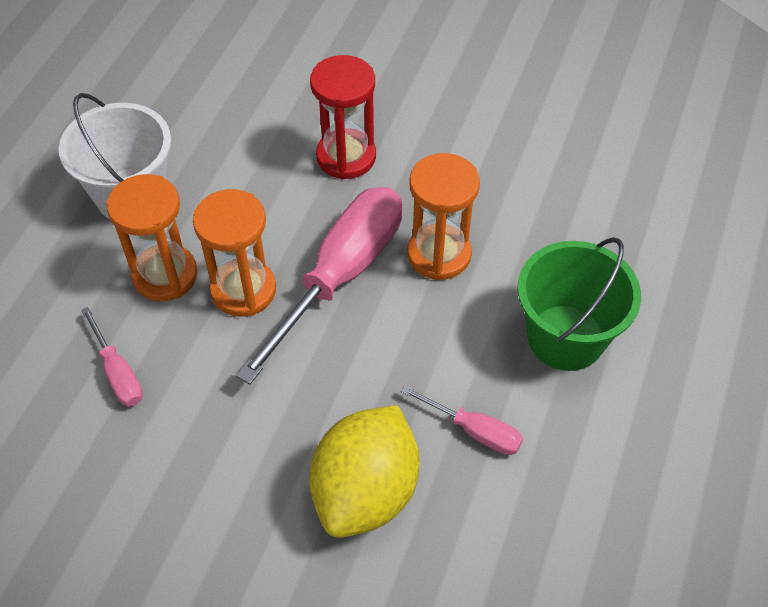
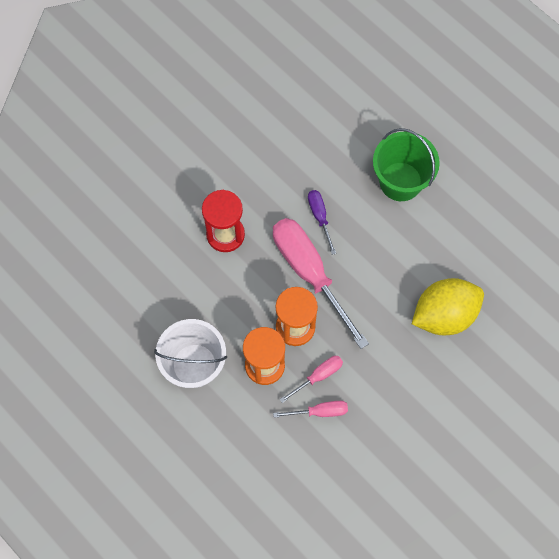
camera: 65 degrees left, 15 degrees up
(365, 491) = (444, 315): yellow lemon -> yellow lemon turned 75 degrees counterclockwise
(439, 254) = (320, 217): orange hourglass -> purple screwdriver
(474, 431) = (433, 250): pink screwdriver -> pink screwdriver (318, 376)

